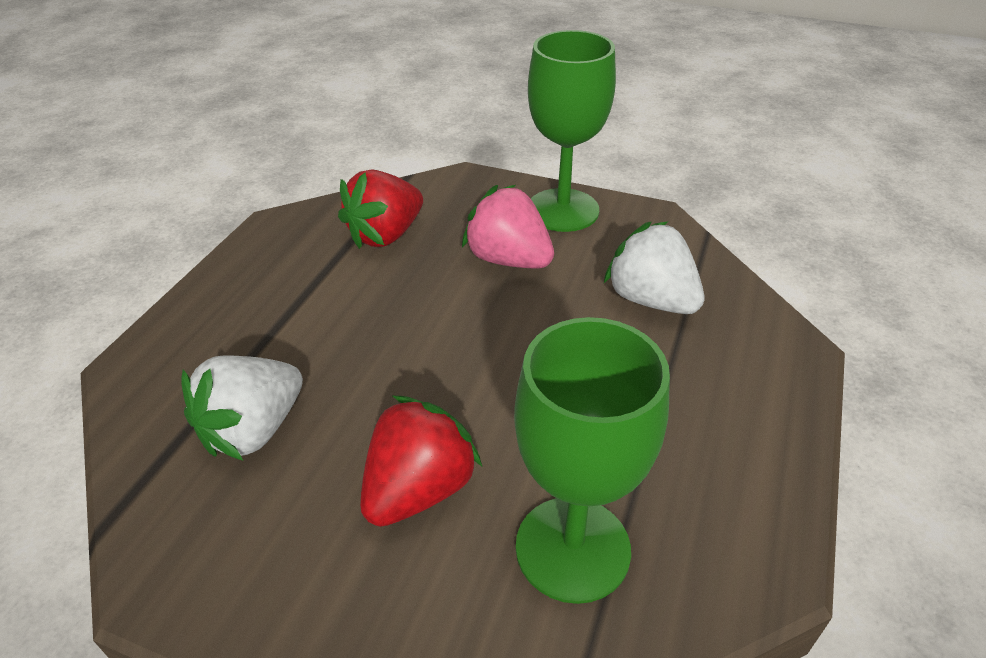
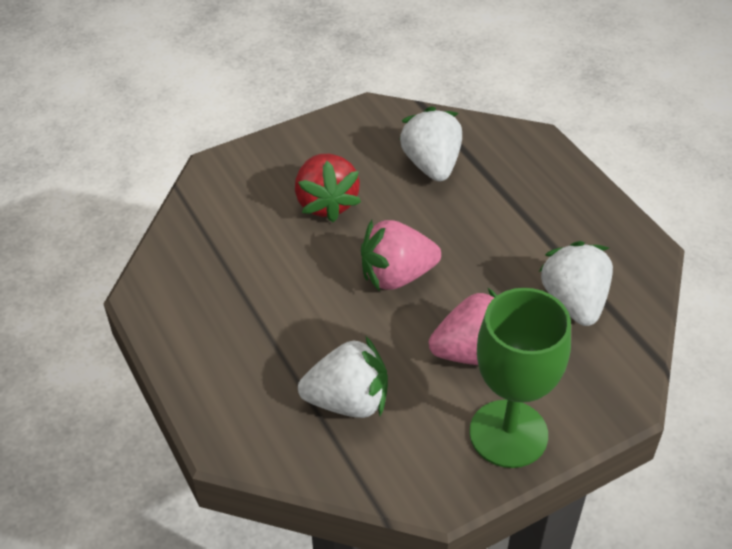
camera: 130 degrees right, 5 degrees up
(385, 235) = (574, 302): red strawberry -> white strawberry
(473, 354) = (396, 276): none -> pink strawberry
(572, 548) = (234, 235): green goblet -> none

